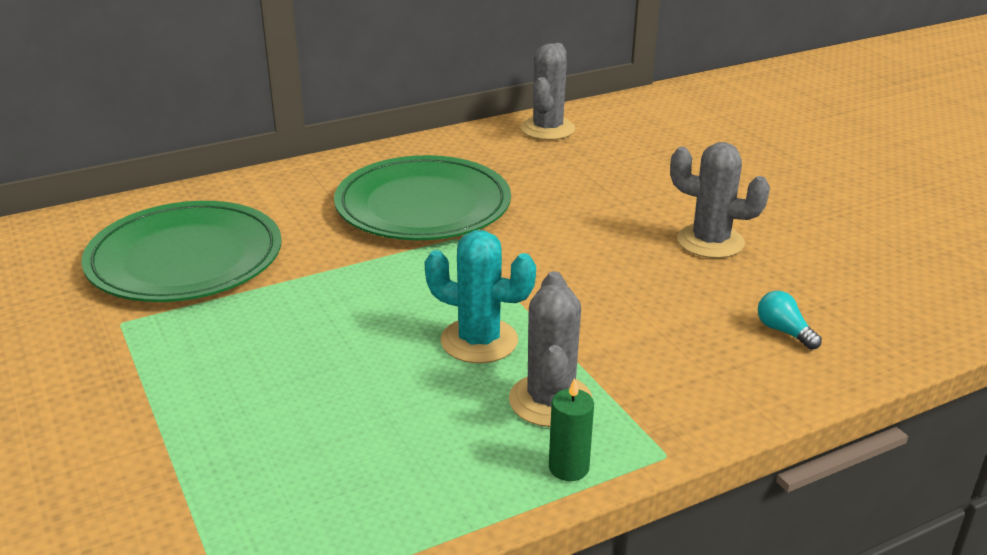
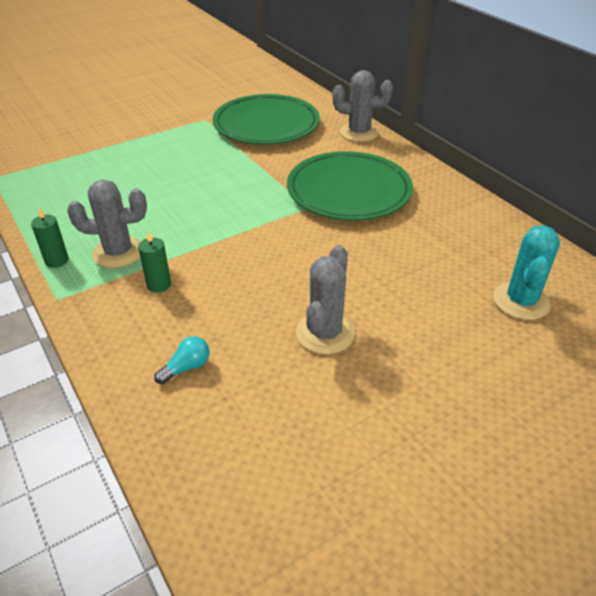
camera: 85 degrees right, 10 degrees up
(479, 341) = (182, 224): turquoise cactus -> turquoise cactus (521, 301)
(547, 129) = (510, 240): grey cactus -> grey cactus (359, 133)
(630, 357) = (159, 285): none -> green candle

